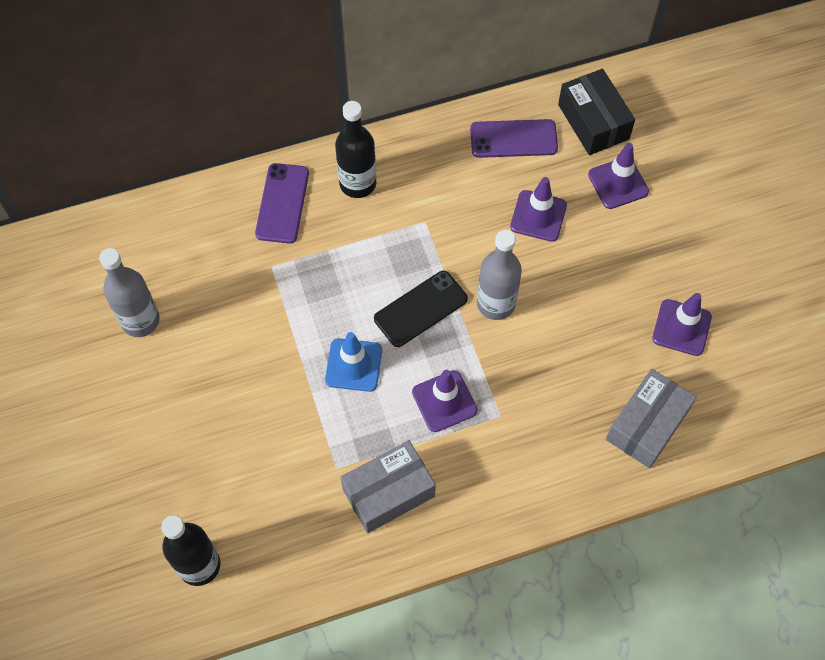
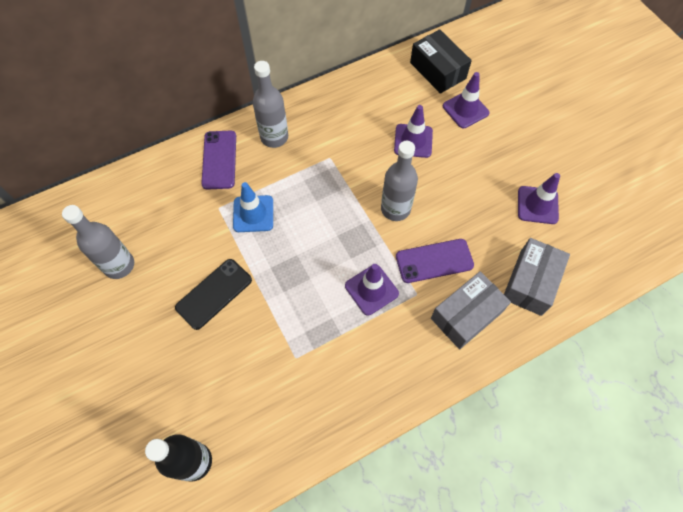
camera: 10 degrees left, 0 degrees up
(353, 365) = (295, 273): blue traffic cone -> blue traffic cone (253, 214)
(357, 183) = (274, 137): black bottle -> grey bottle
(388, 492) = (341, 371): grey box -> grey box (466, 315)
(420, 309) = (339, 222): black phone -> black phone (214, 294)
(513, 139) = (383, 90): purple phone -> purple phone (434, 261)

